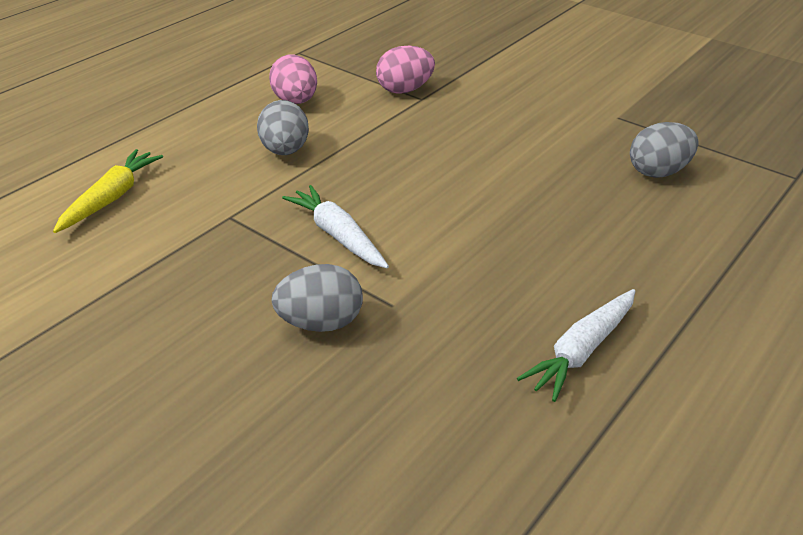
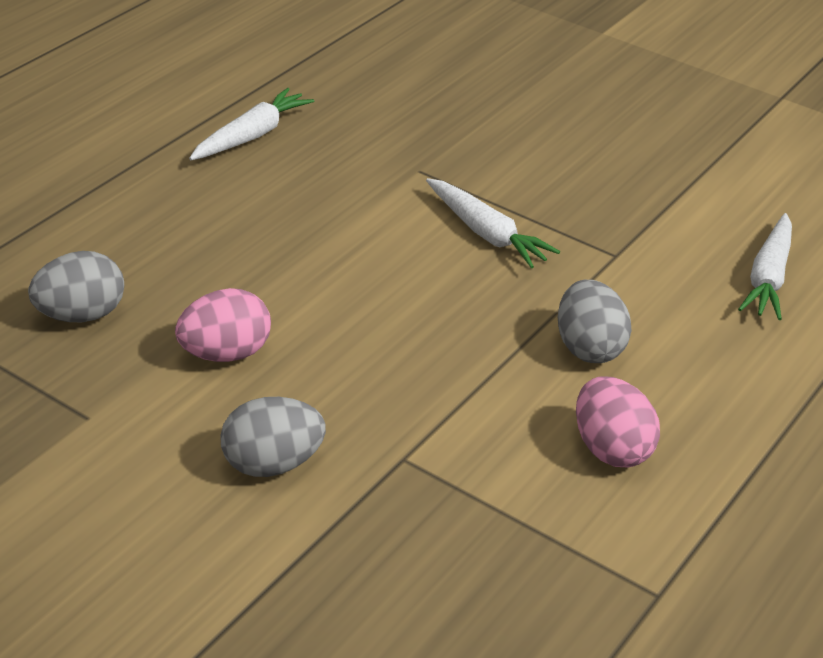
camera: 175 degrees right, 0 degrees up
(111, 198) = (768, 277): yellow carrot -> white carrot
(321, 323) = (482, 156): grey egg -> grey egg (272, 464)
(405, 90) = (433, 479): pink egg -> pink egg (225, 354)

